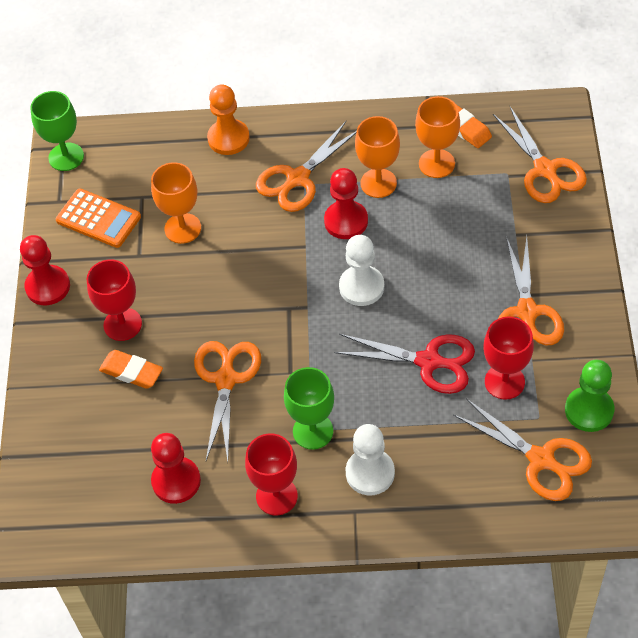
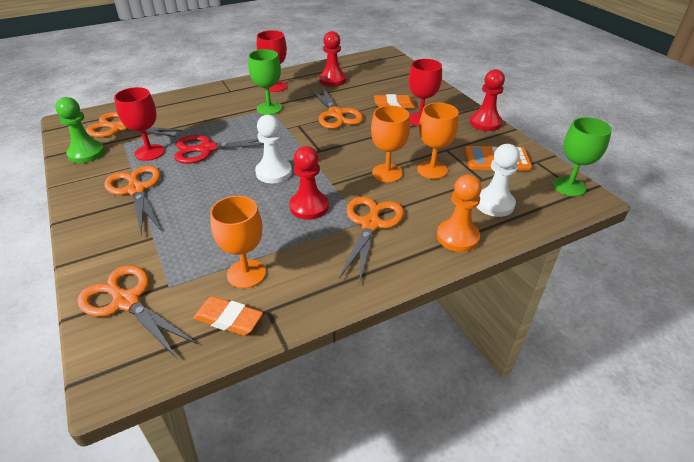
camera: 150 degrees right, 15 degrees down
(370, 473) = (227, 103): white pawn -> white pawn (494, 204)
(378, 183) = (296, 241): orange goblet -> orange goblet (387, 173)

